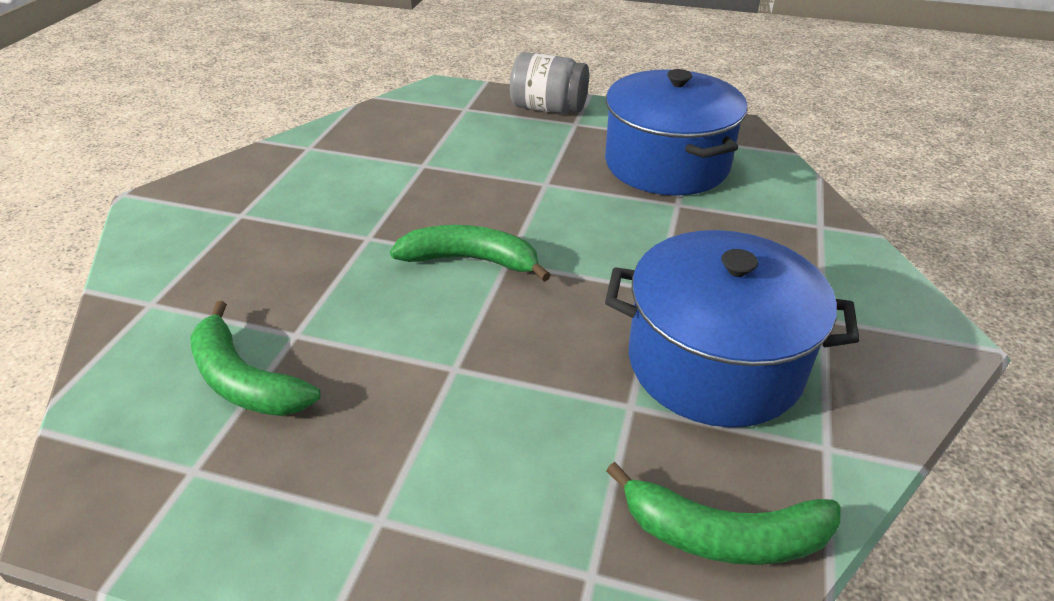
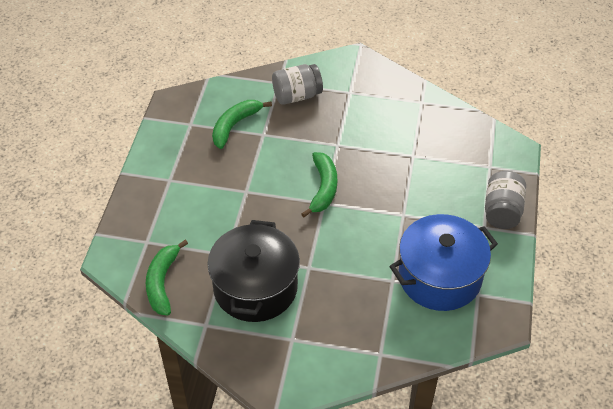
camera: 85 degrees right, 10 degrees up
(207, 279) = (297, 95): none -> grey jar
(714, 363) = (255, 287): blue pot -> black pot

